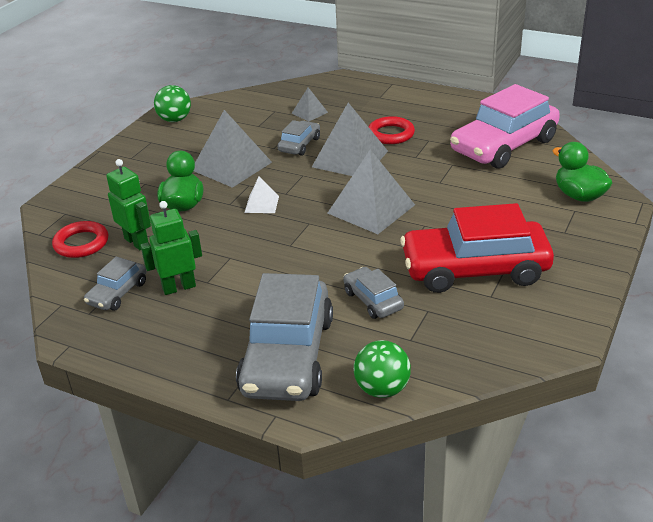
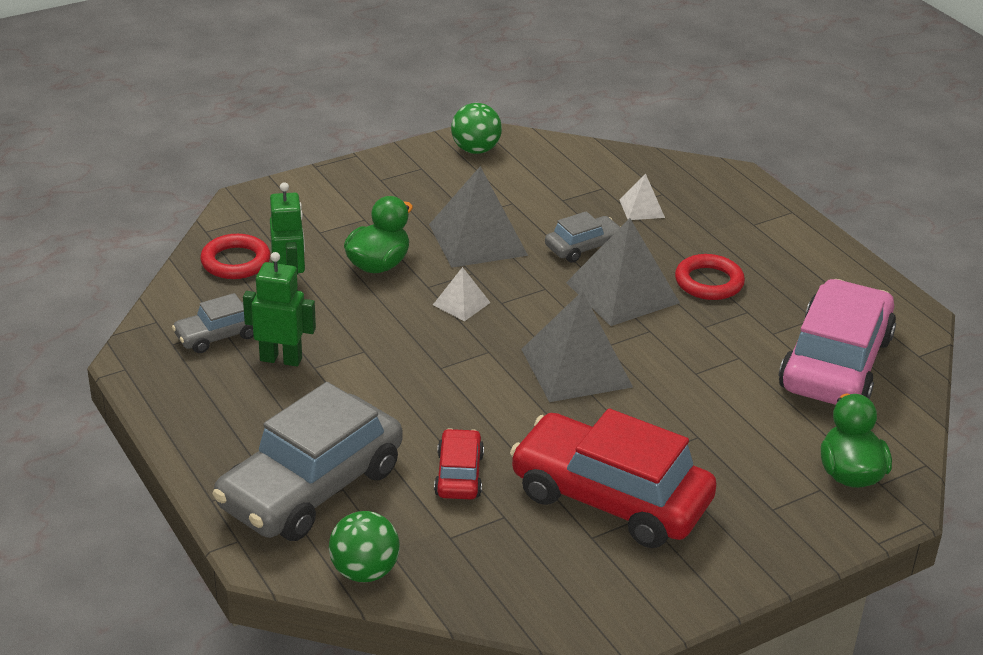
camera: 30 degrees right, 0 degrees up
(309, 112) = (641, 208): grey pyramid -> white pyramid
(373, 300) = (459, 474): grey car -> red car
(504, 146) = (835, 363): pink car -> pink car turned 120 degrees clockwise

